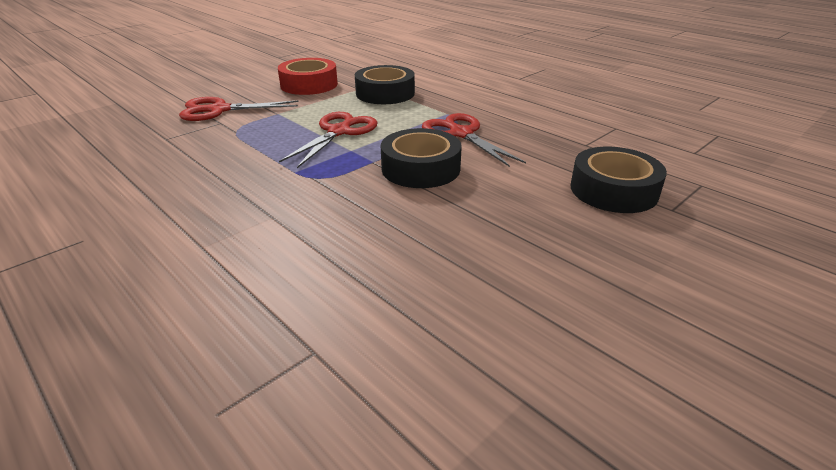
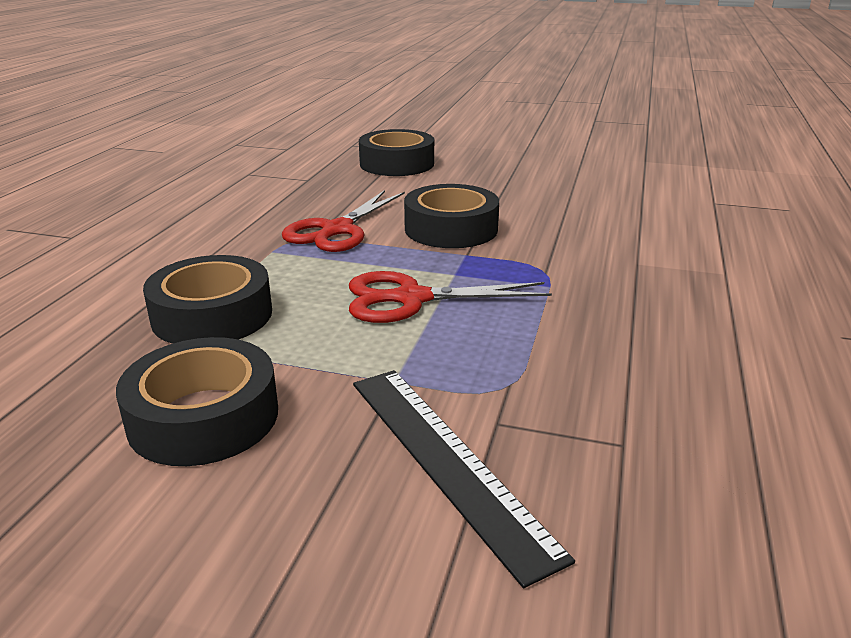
camera: 120 degrees left, 5 degrees down
(219, 110) = (447, 460): red scissors -> black ruler
(309, 85) = (204, 417): red tape -> black tape

